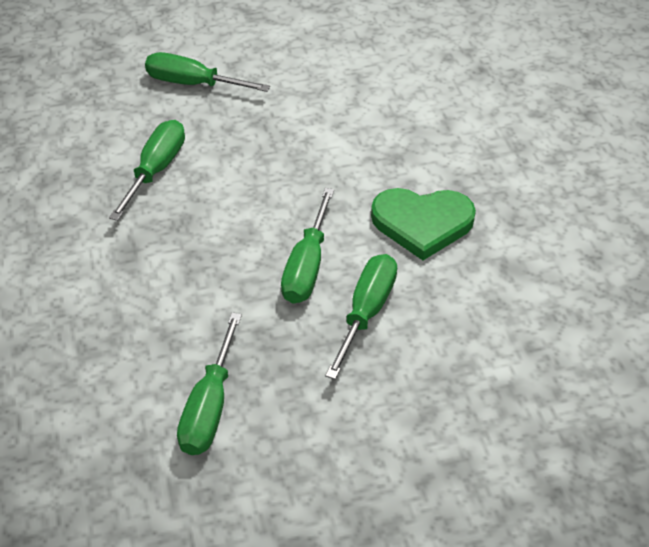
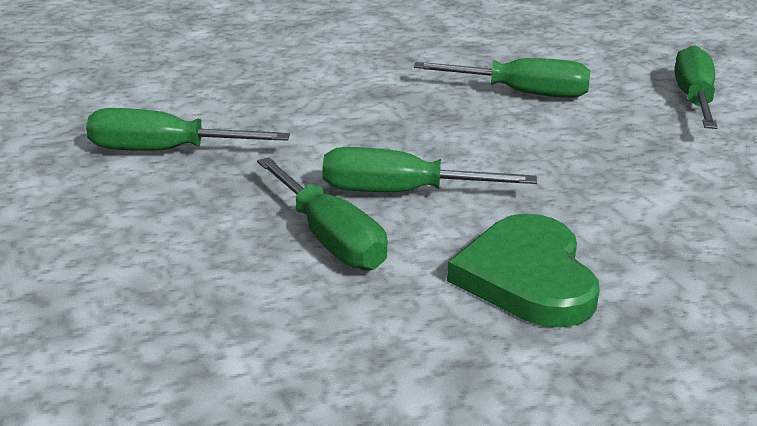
camera: 80 degrees right, 20 degrees down
(366, 312) = (329, 239): green screwdriver -> green screwdriver turned 45 degrees clockwise

